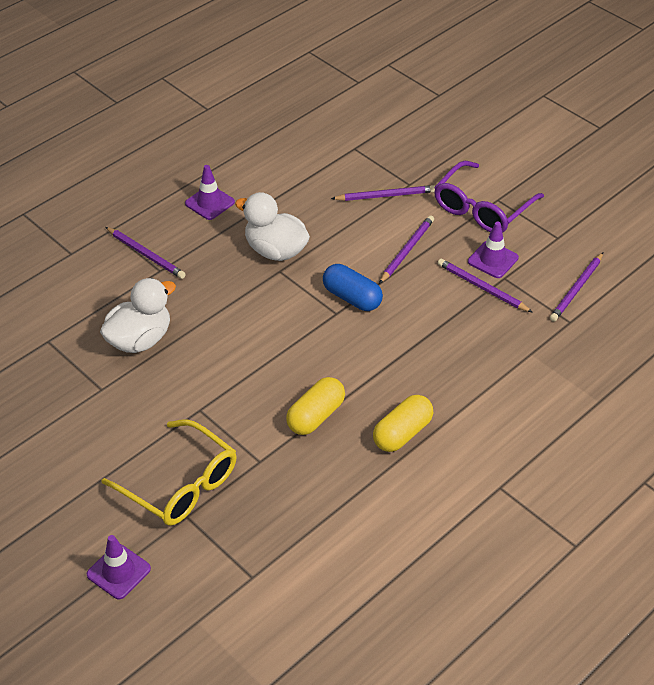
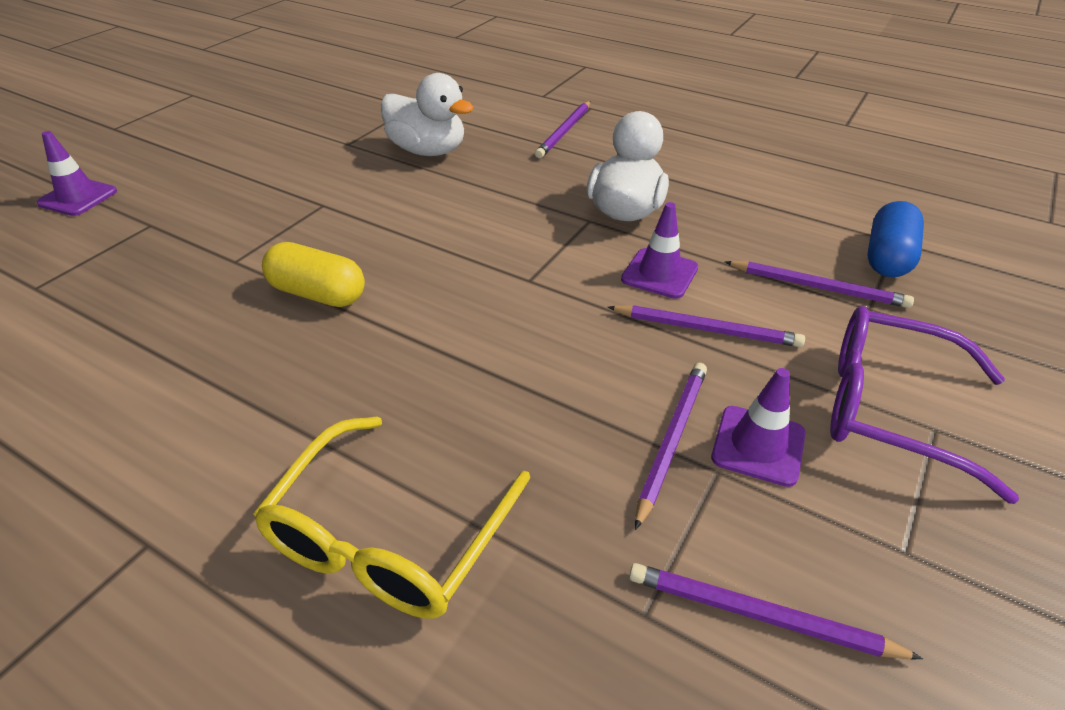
camera: 75 degrees right, 5 degrees down
(180, 484) = (200, 212): yellow glasses -> yellow glasses (389, 537)
(209, 203) = (679, 153): purple traffic cone -> purple traffic cone (659, 274)
(352, 298) = (568, 289): blue capsule -> blue capsule (887, 257)
(385, 195) = (818, 287): purple pencil -> purple pencil turned 45 degrees counterclockwise
(402, 433) = (286, 387): yellow capsule -> none

